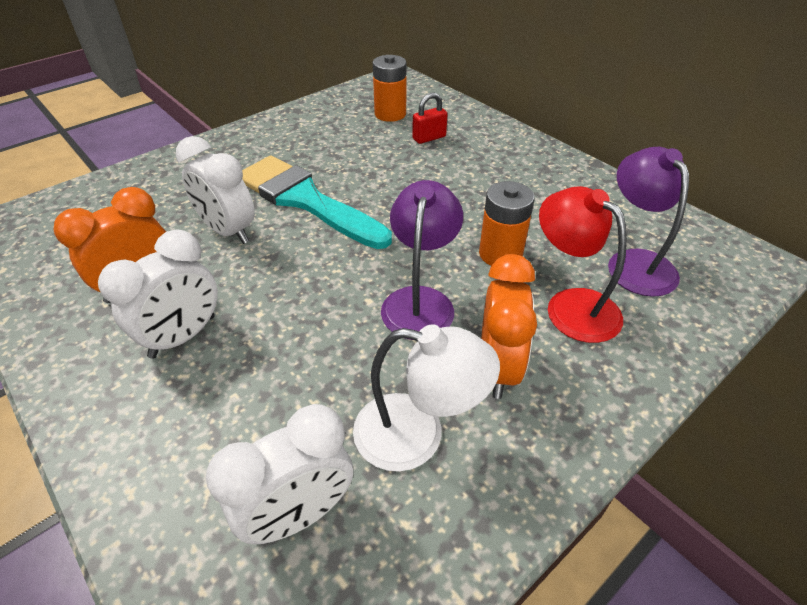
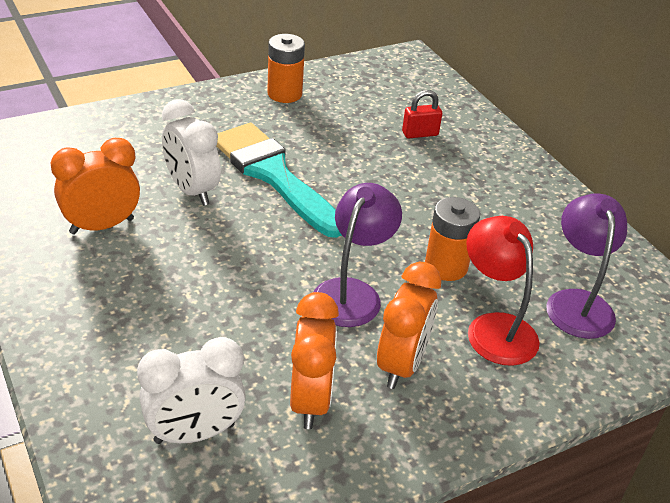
camera: 10 degrees right, 5 degrees down
(183, 336) = (131, 277): white clock -> none
(390, 114) = (388, 99): orange battery -> orange battery (284, 94)
(417, 435) = (310, 400): white lamp -> orange clock

